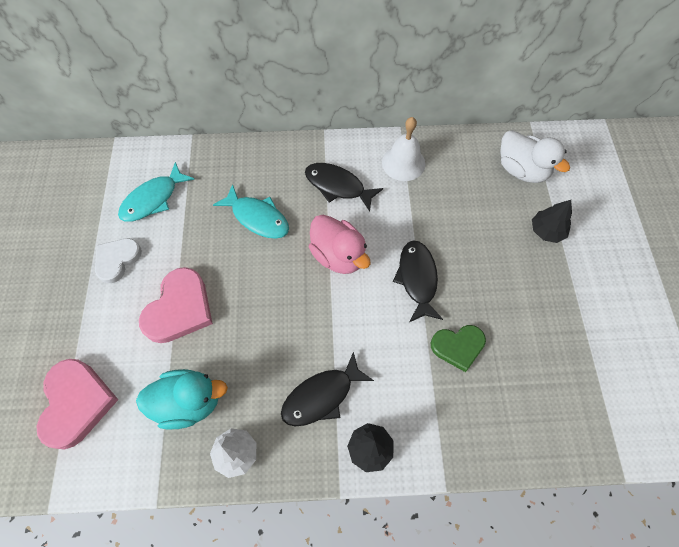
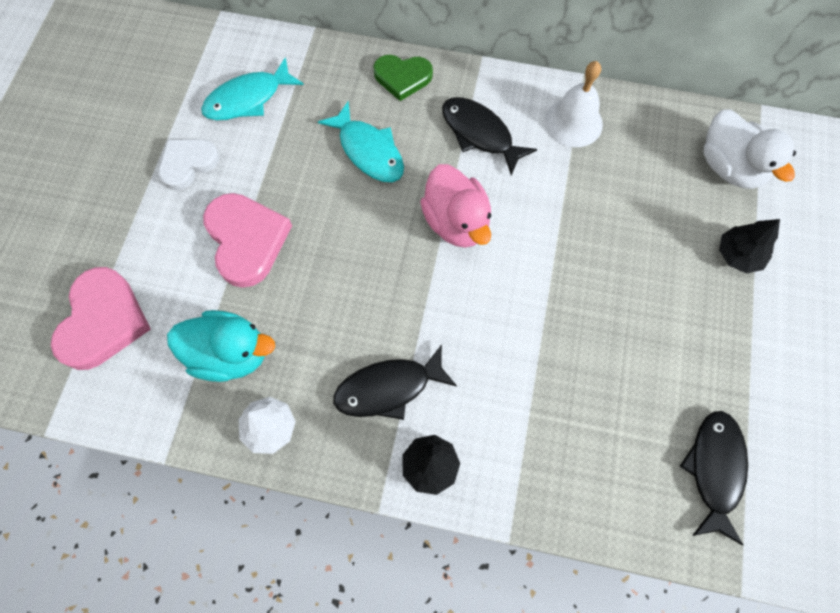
camera: 15 degrees right, 5 degrees up
(179, 309) = (246, 240): pink heart -> pink heart turned 60 degrees counterclockwise
(417, 279) = (548, 275): black fish -> black fish (714, 469)
(458, 347) = (575, 372): green heart -> green heart (402, 77)

